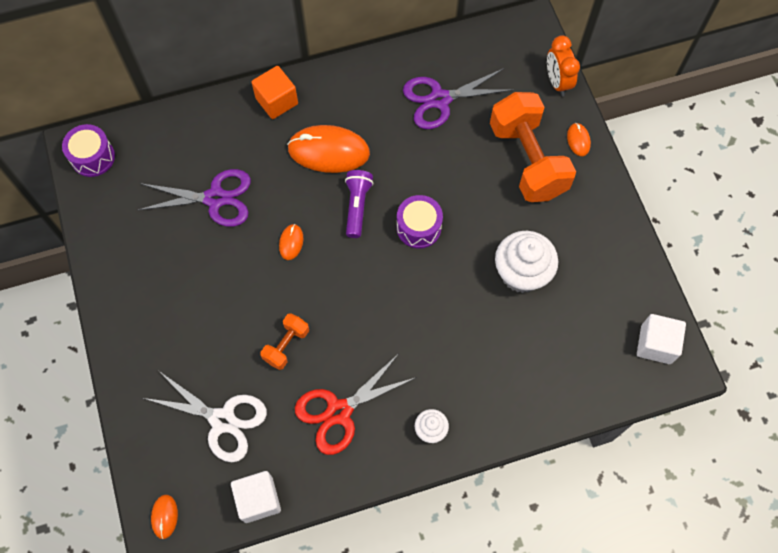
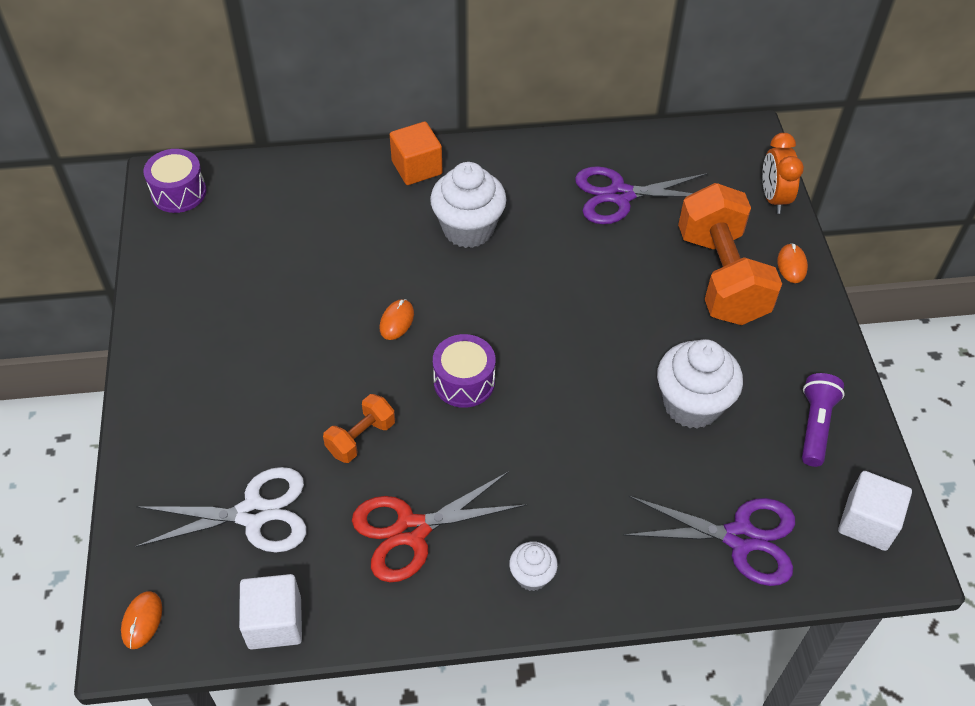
camera: 10 degrees right, 15 degrees down
(215, 198) = (314, 258): purple scissors -> purple scissors (740, 538)
(222, 420) = (253, 514): white scissors -> white scissors turned 45 degrees counterclockwise
(328, 151) = (468, 229): orange mouse -> white cupcake
(357, 206) = (490, 294): purple flashlight -> purple flashlight (815, 426)
(418, 227) = (565, 330): purple drum -> purple drum (464, 382)

